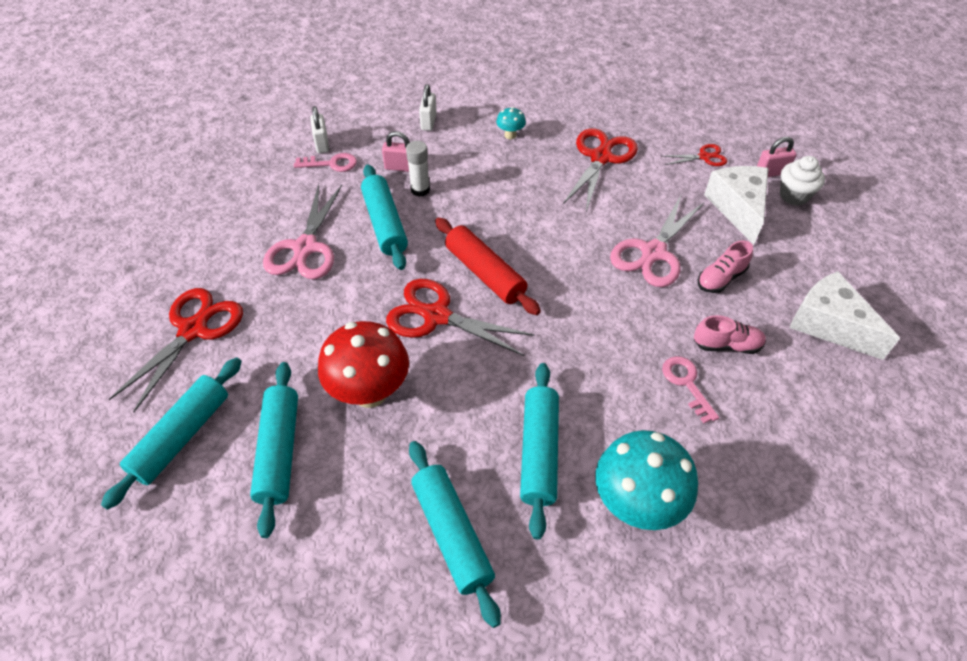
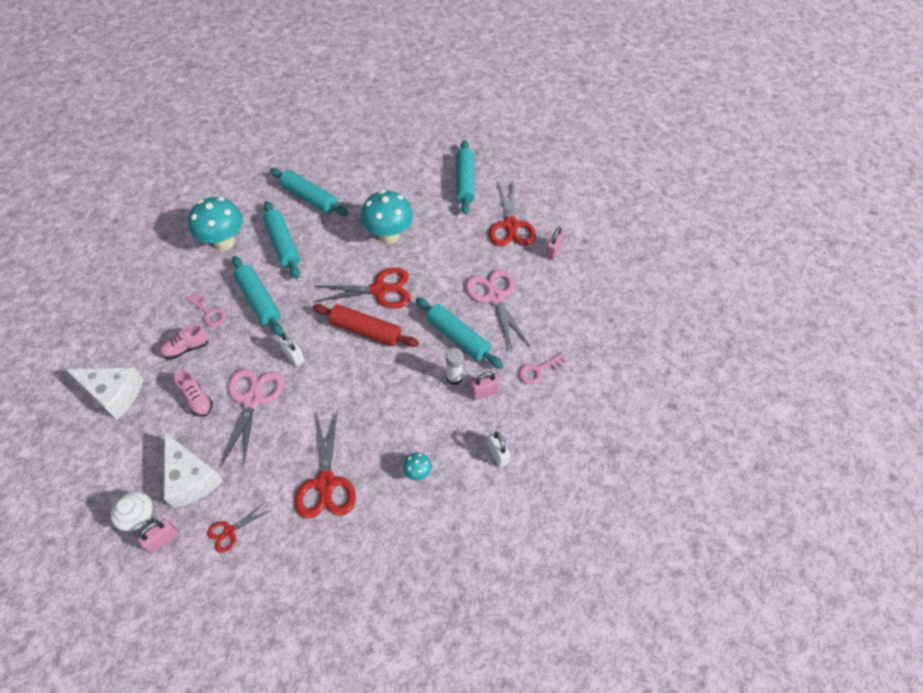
camera: 150 degrees right, 5 degrees up
(182, 271) = (553, 251): none -> pink padlock
(279, 451) = (413, 195): turquoise rolling pin -> turquoise rolling pin (259, 300)
(322, 144) = (562, 386): white padlock -> white padlock (293, 356)
(370, 392) = (389, 235): red mushroom -> turquoise mushroom
(721, 278) = (197, 399): pink shoe -> pink shoe turned 120 degrees clockwise

